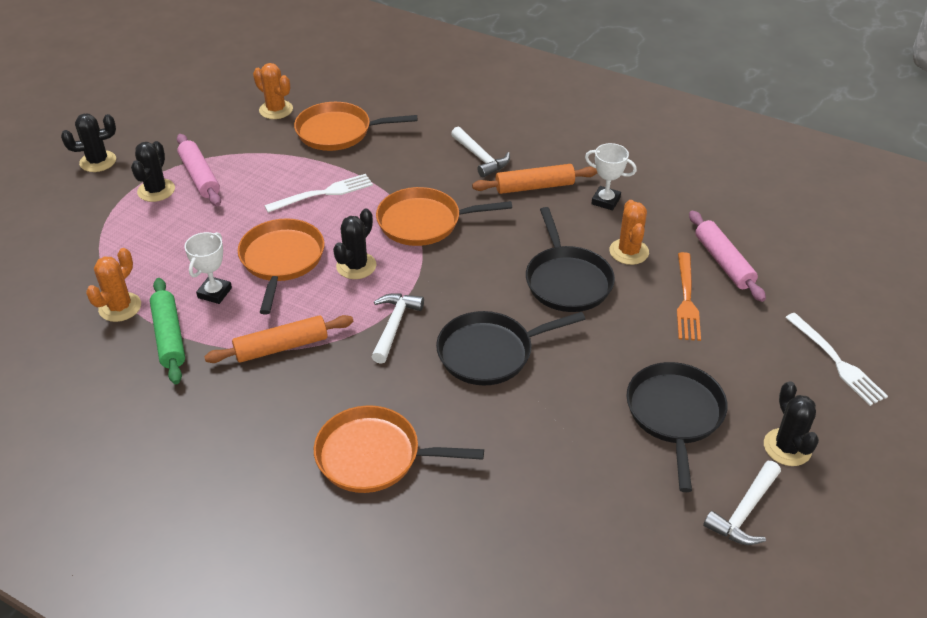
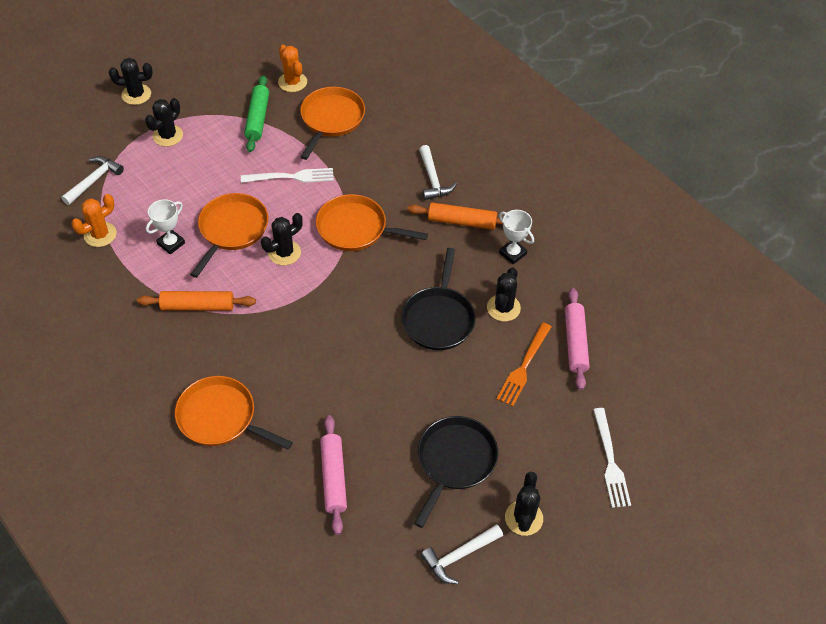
camera: 20 degrees right, 10 degrees up
(169, 336) = (124, 271): green rolling pin -> green rolling pin (257, 118)
(200, 177) = (205, 132): pink rolling pin -> pink rolling pin (333, 478)
(338, 132) = (331, 119): orange pan -> orange pan turned 90 degrees clockwise
(394, 326) = (287, 315): white hammer -> white hammer (94, 180)
(489, 353) = (345, 362): black pan -> none
(629, 252) = (503, 308): orange cactus -> black cactus

